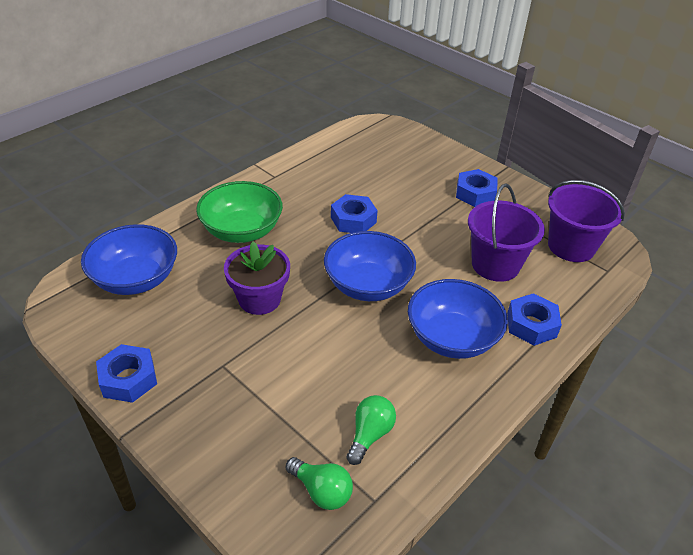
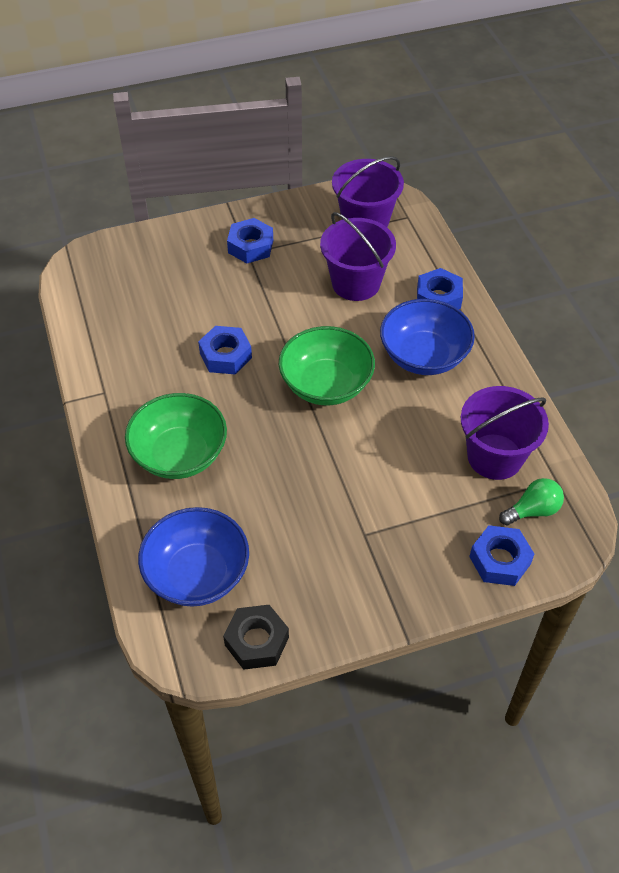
camera: 60 degrees left, 10 degrees up
(85, 334) = (257, 641): none -> black nut
(128, 379) = (340, 616): blue nut -> blue nut (499, 560)
(259, 299) = (294, 475): purple flower pot -> none
(368, 285) = (326, 384): blue bowl -> green bowl
(370, 434) = (495, 456): green light bulb -> purple bucket

